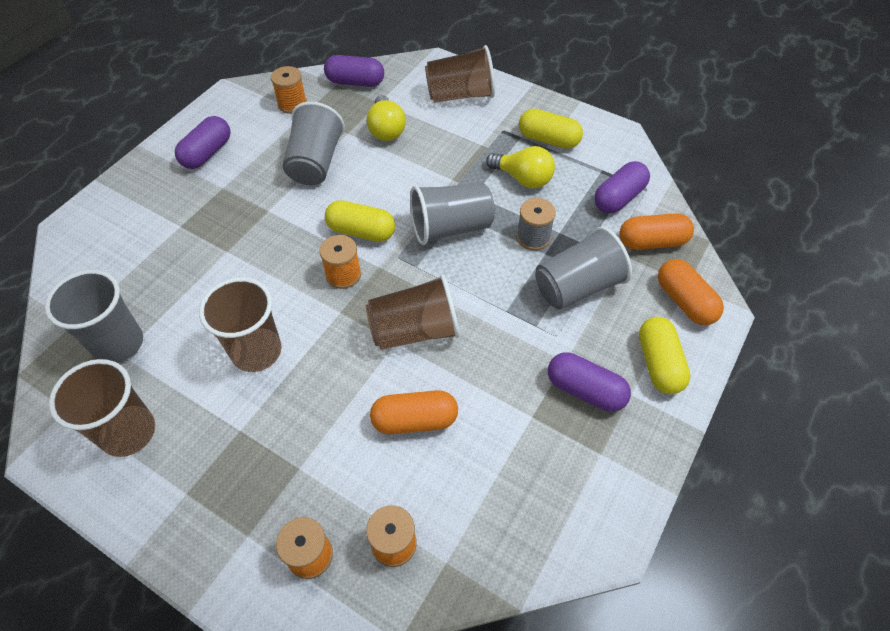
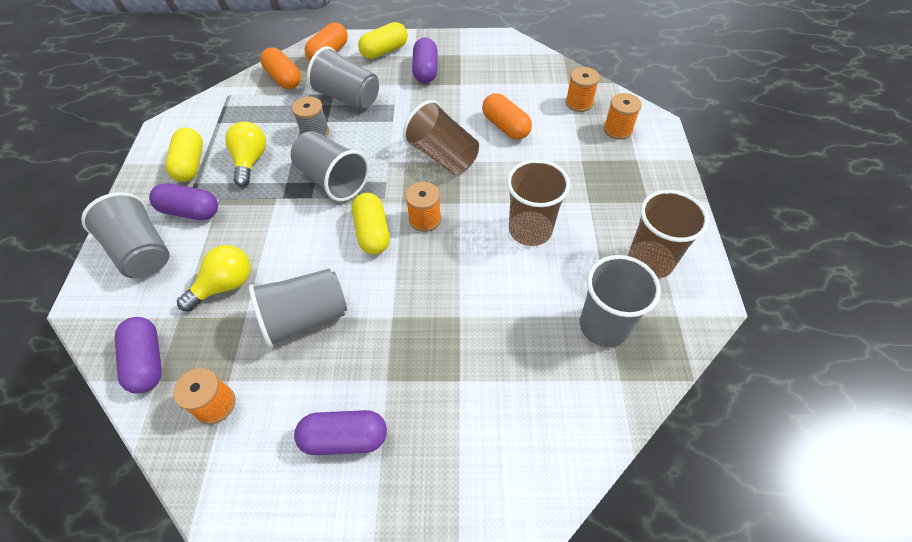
camera: 120 degrees left, 0 degrees up
(460, 95) = (142, 252): brown cup -> grey cup
(619, 198) = (246, 105): purple capsule -> purple capsule (190, 211)

